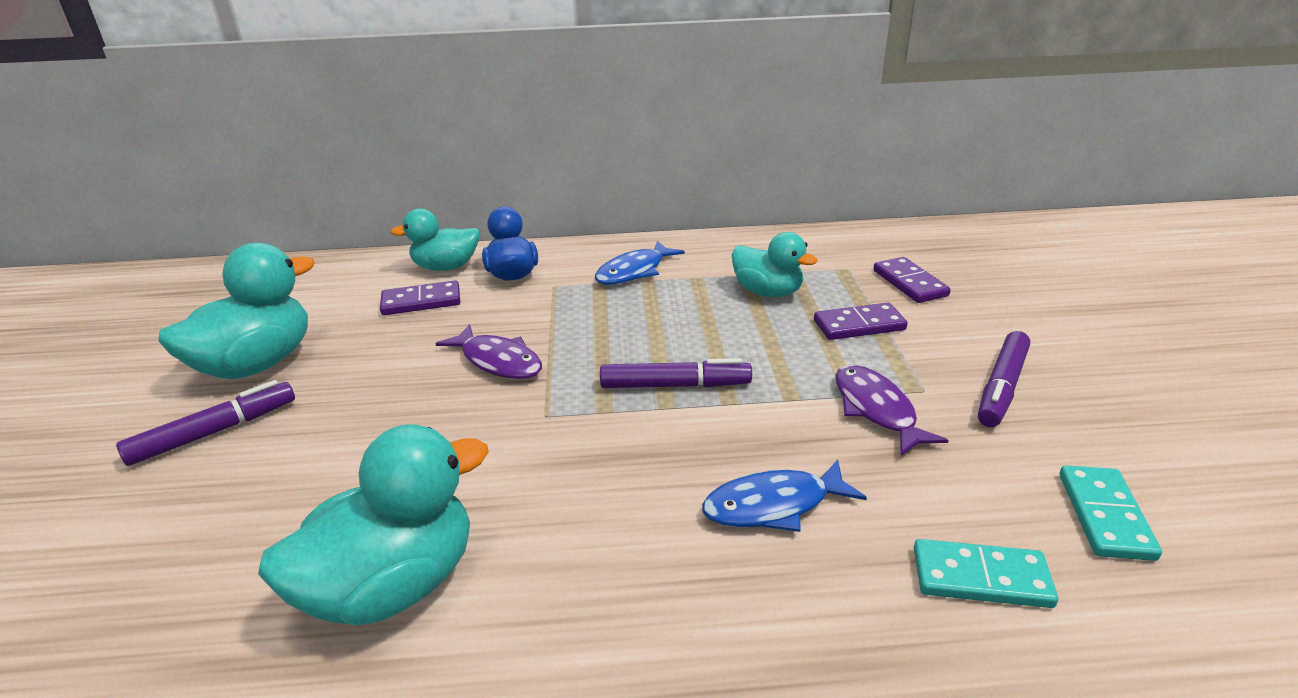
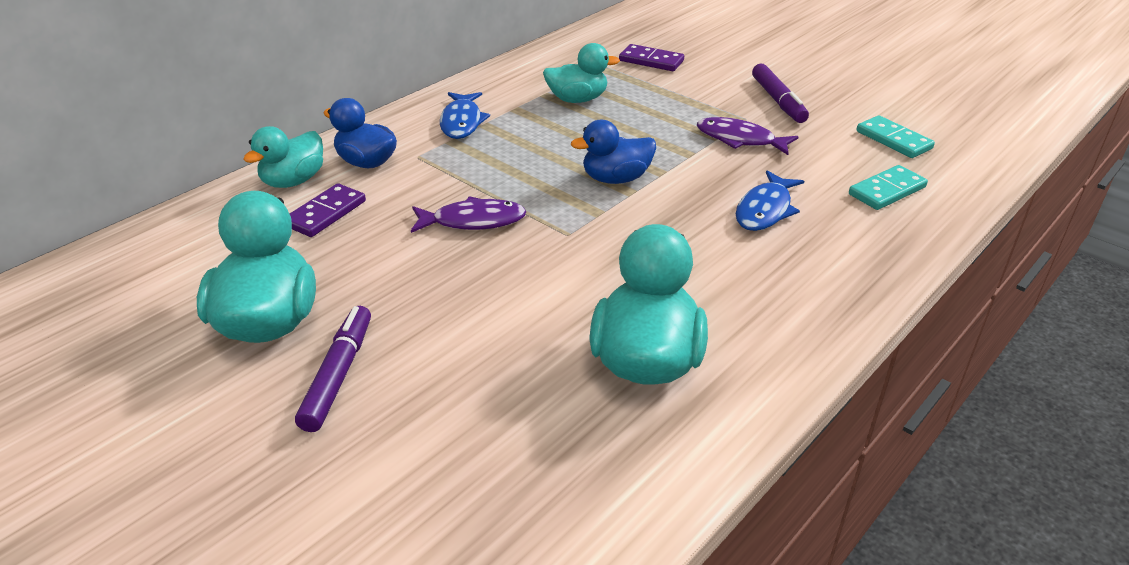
camera: 45 degrees left, 5 degrees up
(675, 385) = (616, 179): purple marker -> blue duck
(859, 325) = (662, 98): purple domino -> none

